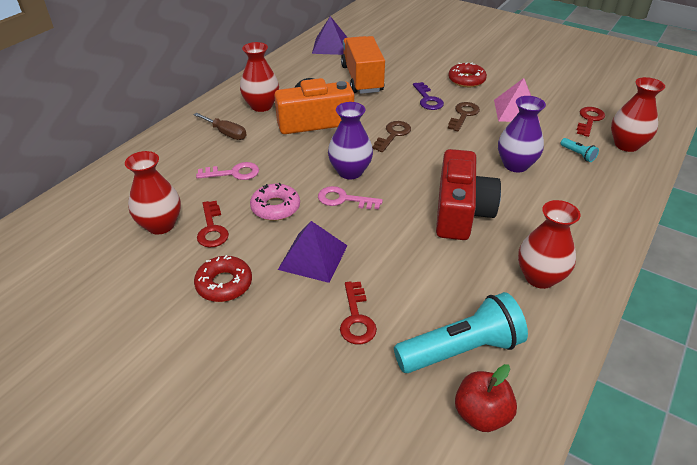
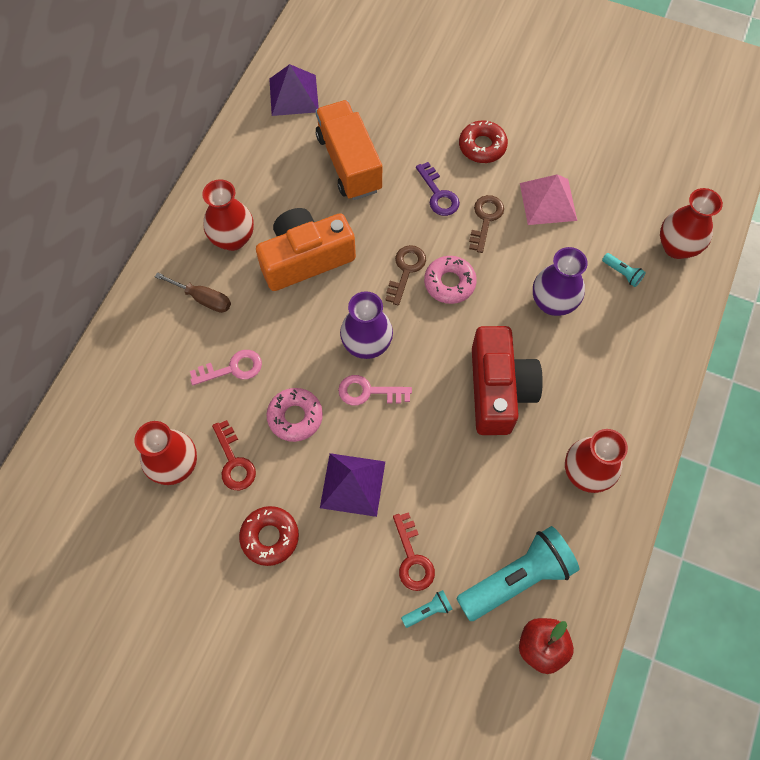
camera: 10 degrees left, 25 degrees up
(362, 363) = (427, 610): none -> turquoise flashlight
(428, 145) = (449, 283): none -> pink donut
(589, 120) = (635, 206): red key -> none

